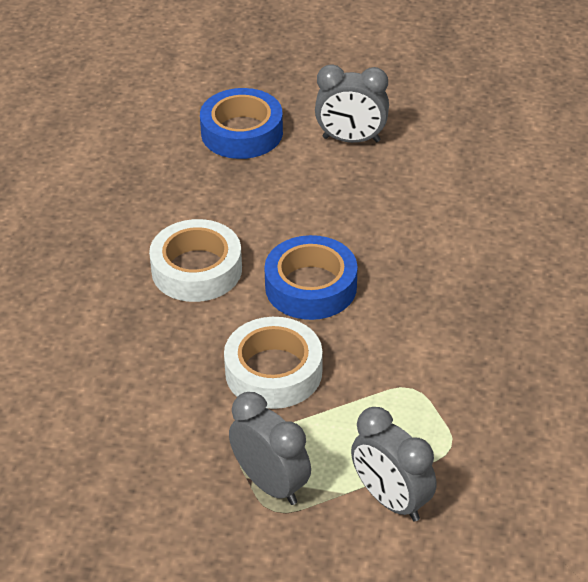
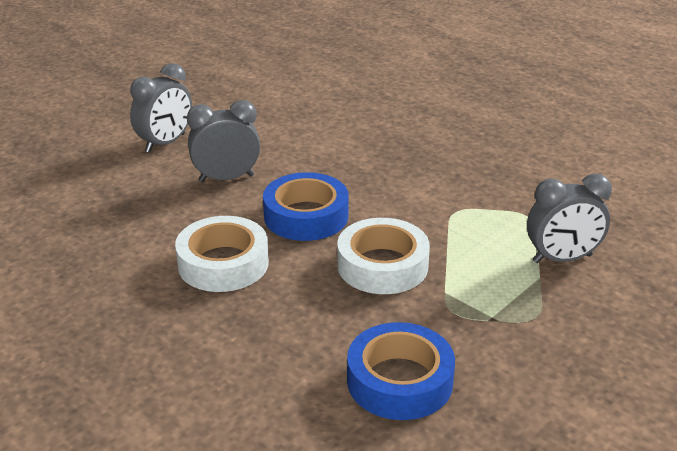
camera: 60 degrees left, 10 degrees down
(242, 132) = (87, 185): blue tape -> blue tape (399, 381)
(271, 484) = (505, 309): grey clock -> grey clock (226, 178)

